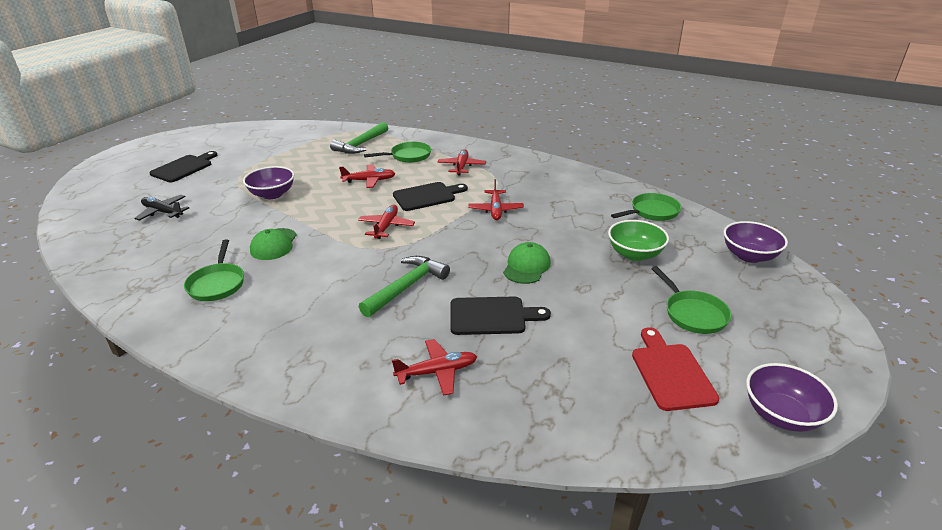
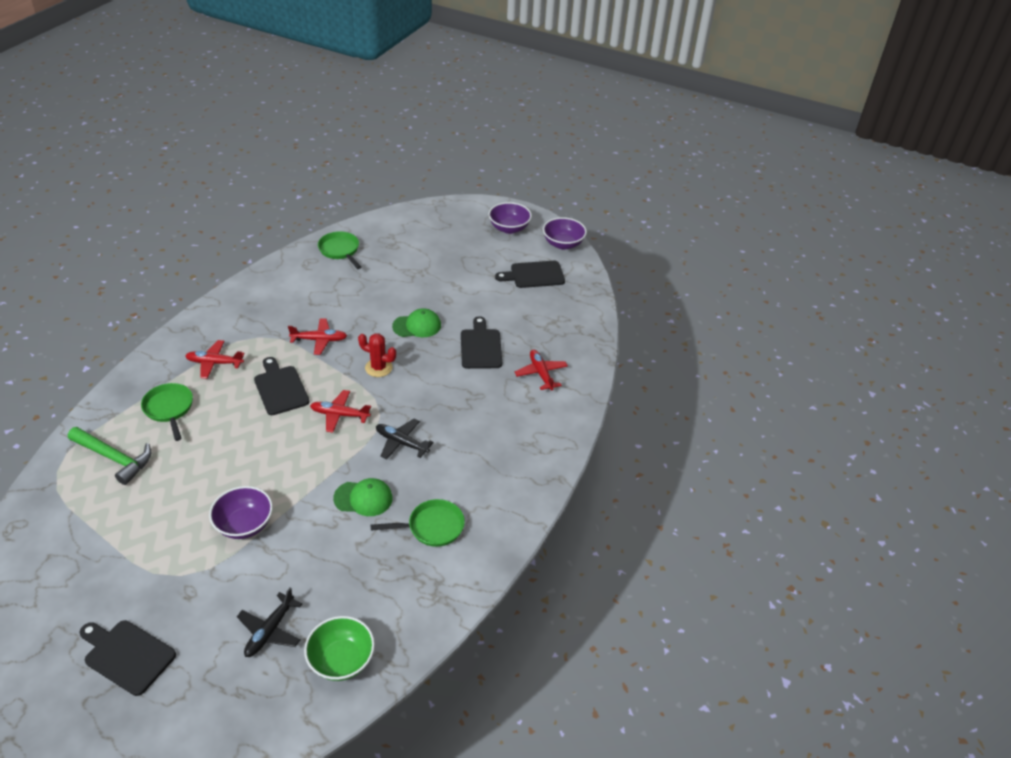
camera: 95 degrees left, 10 degrees up
(338, 262) = (401, 443): none -> black plane
(369, 181) = (229, 438): red plane -> none
(406, 287) = (442, 394): green hammer -> none
(453, 244) = (378, 368): none -> red cactus
(526, 266) = (417, 326): green cap -> green cap turned 150 degrees clockwise
(635, 254) = (404, 269): green bowl -> green bowl (341, 660)
(670, 373) = (534, 275): red cutting board -> black cutting board
(692, 314) = (477, 256): green pan -> none
(749, 256) = (411, 219): purple bowl -> purple bowl (509, 228)

